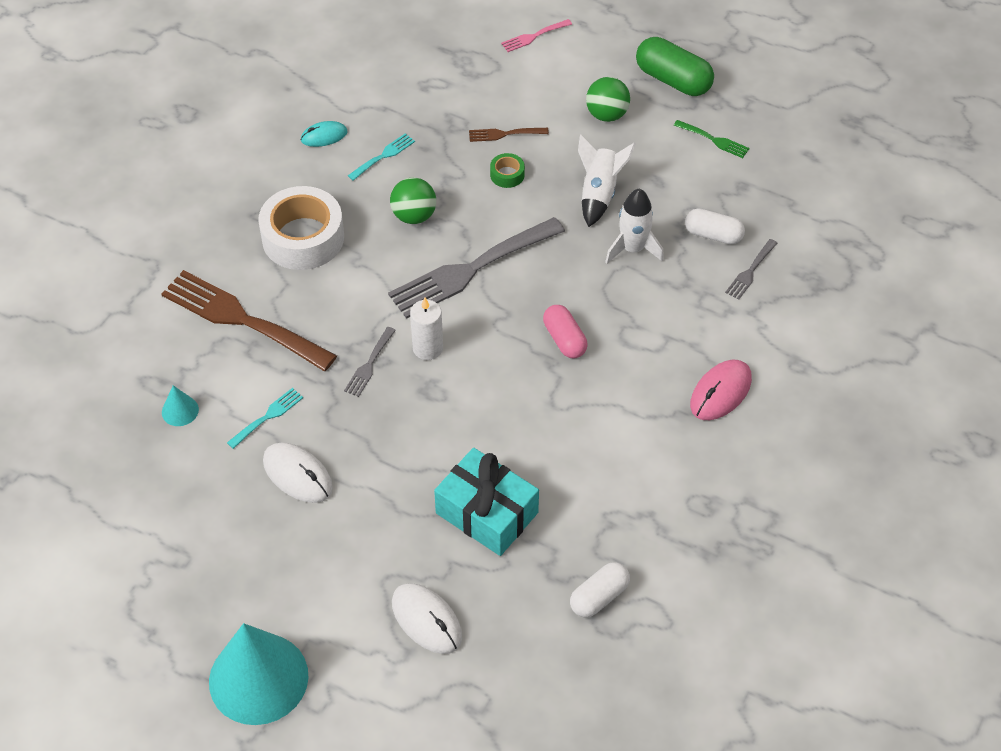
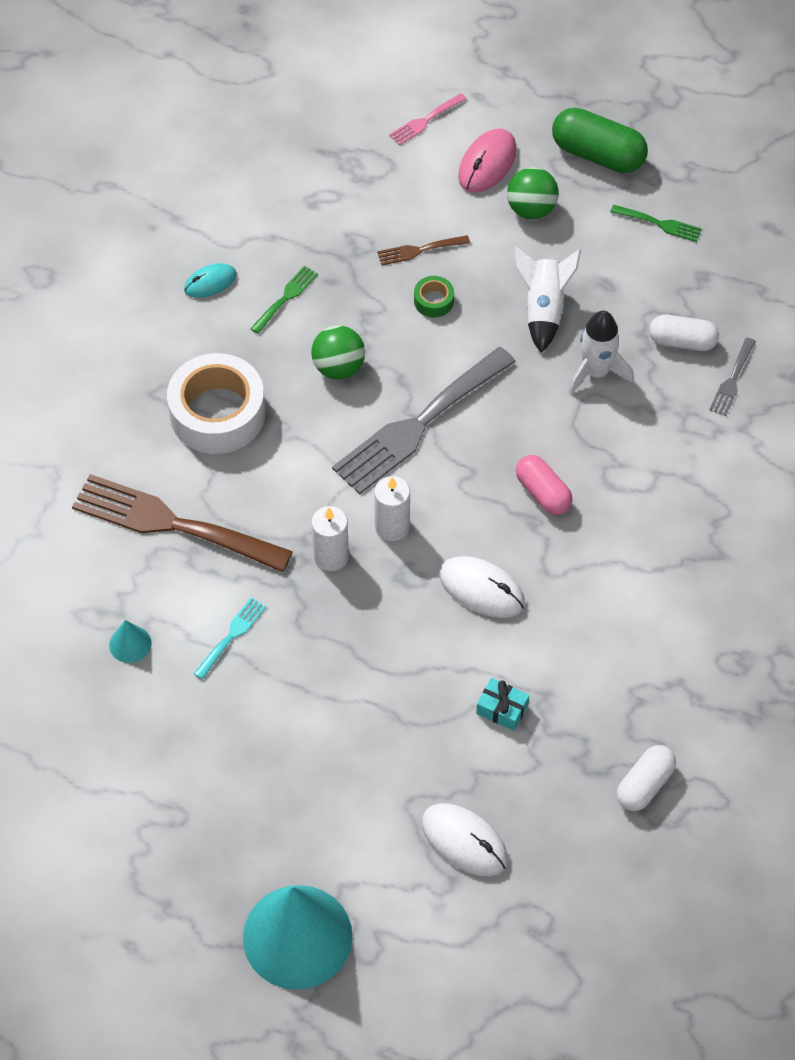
camera: 10 degrees left, 5 degrees up
(297, 475) = (282, 698): white mouse -> white mouse (482, 589)
(369, 365) = (331, 556): grey fork -> white candle
(383, 156) = (286, 297): turquoise fork -> green fork
(487, 513) = (502, 709): turquoise gift -> turquoise gift, size x0.46
(720, 392) = (727, 529): pink mouse -> pink mouse (487, 163)

